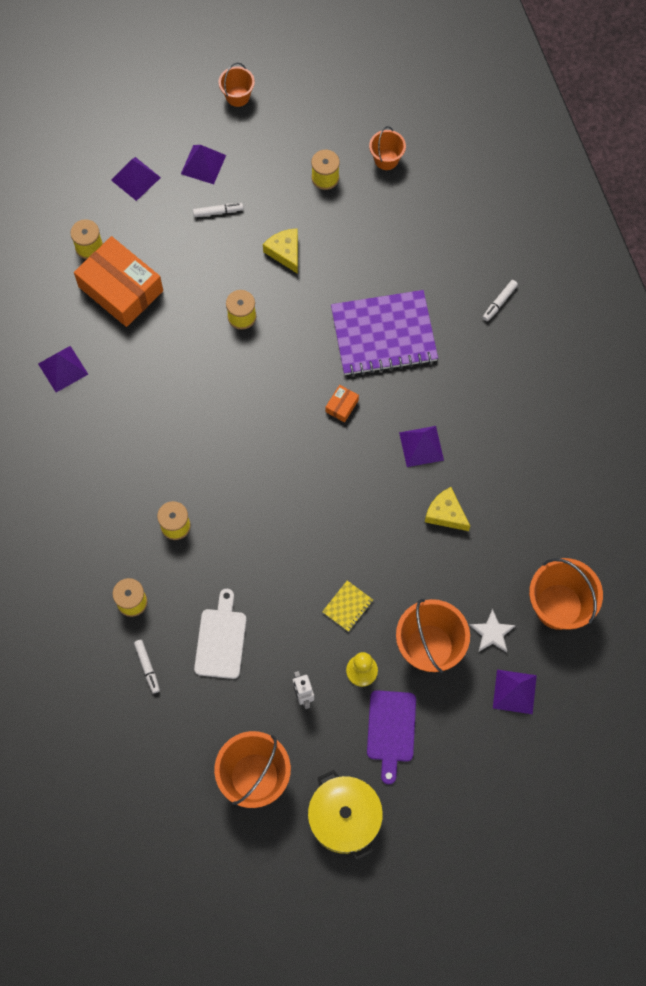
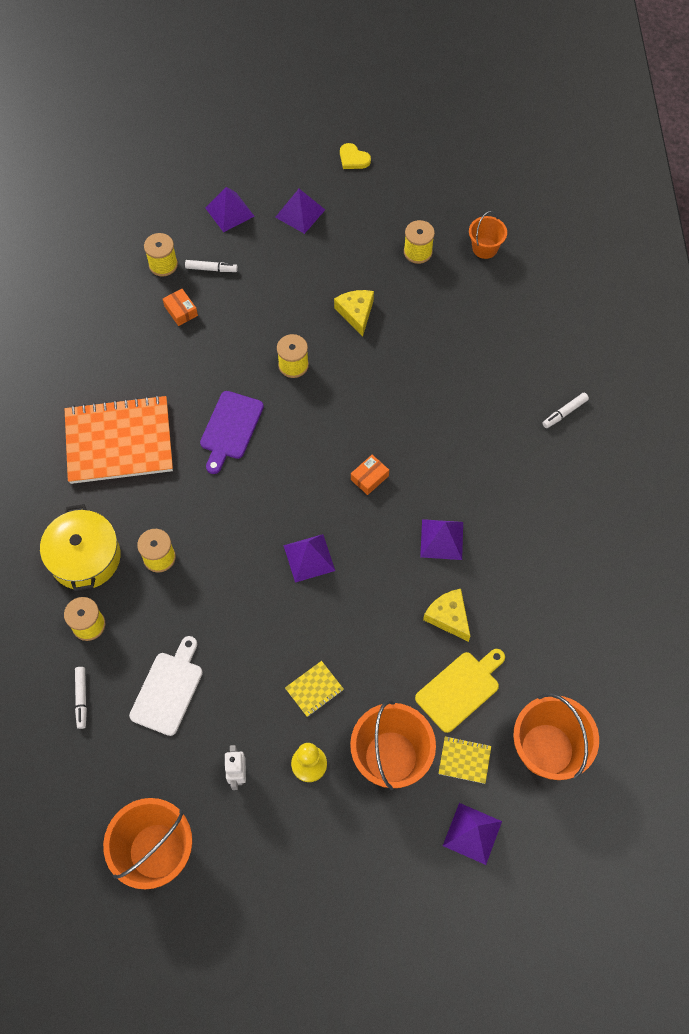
camera: 15 degrees right, 5 degrees down
(63, 369) = (98, 374): purple pyramid -> purple pyramid (309, 558)
(104, 428) = (119, 441): none -> orange notebook
(120, 289) = (181, 311): orange box -> orange box, size x0.41
(218, 212) = (301, 260): white marker -> white marker (211, 269)
(237, 96) = (353, 158): orange bucket -> yellow heart
(344, 818) = (241, 926): yellow pot -> yellow pot (85, 557)
(383, 335) = (434, 417): purple notebook -> none
(391, 730) = (322, 840): purple cutting board -> purple cutting board (230, 428)
(472, 574) = (460, 689): none -> yellow cutting board
(492, 633) = (464, 760): white star -> yellow notebook

